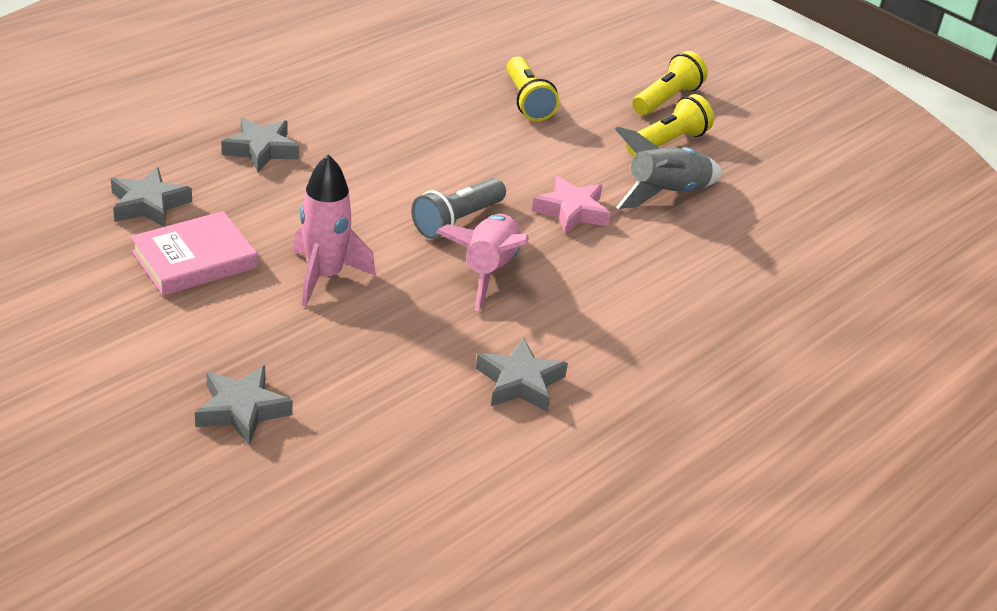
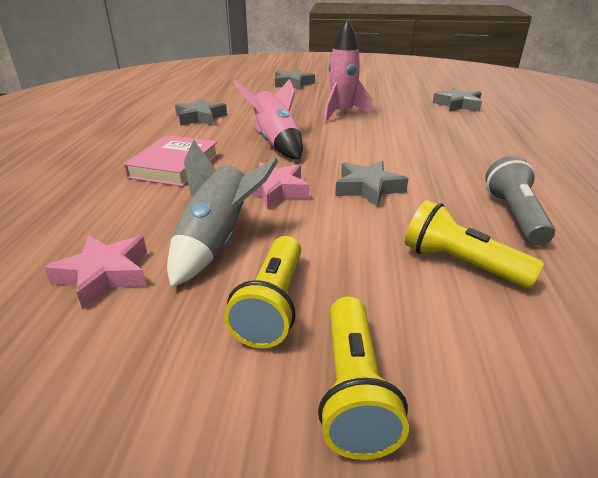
camera: 145 degrees right, 5 degrees down
(194, 260) = (397, 100): pink book -> pink book (174, 166)
(261, 150) = (488, 138): grey star -> grey star (368, 188)
(457, 221) = (331, 154): grey flashlight -> grey flashlight (514, 216)
(759, 210) = (104, 275): none -> pink star

